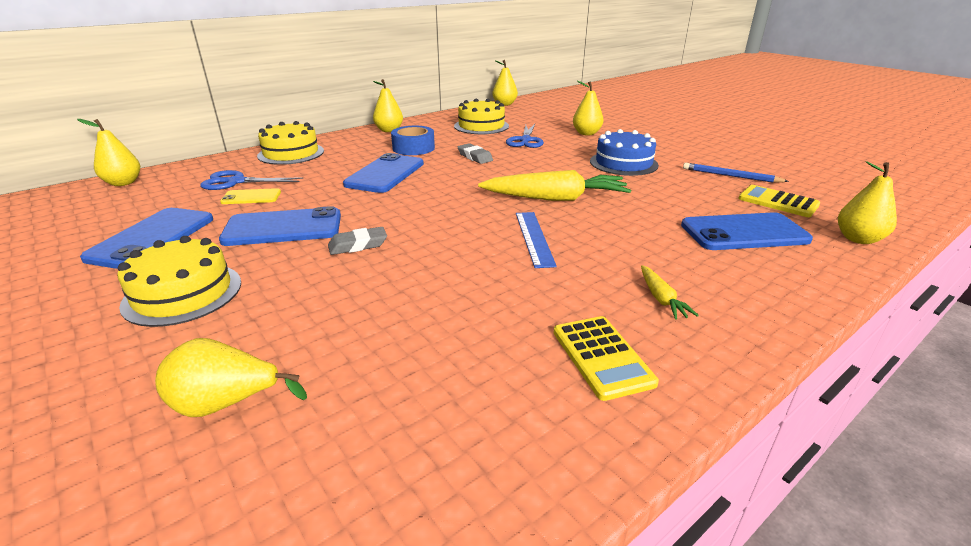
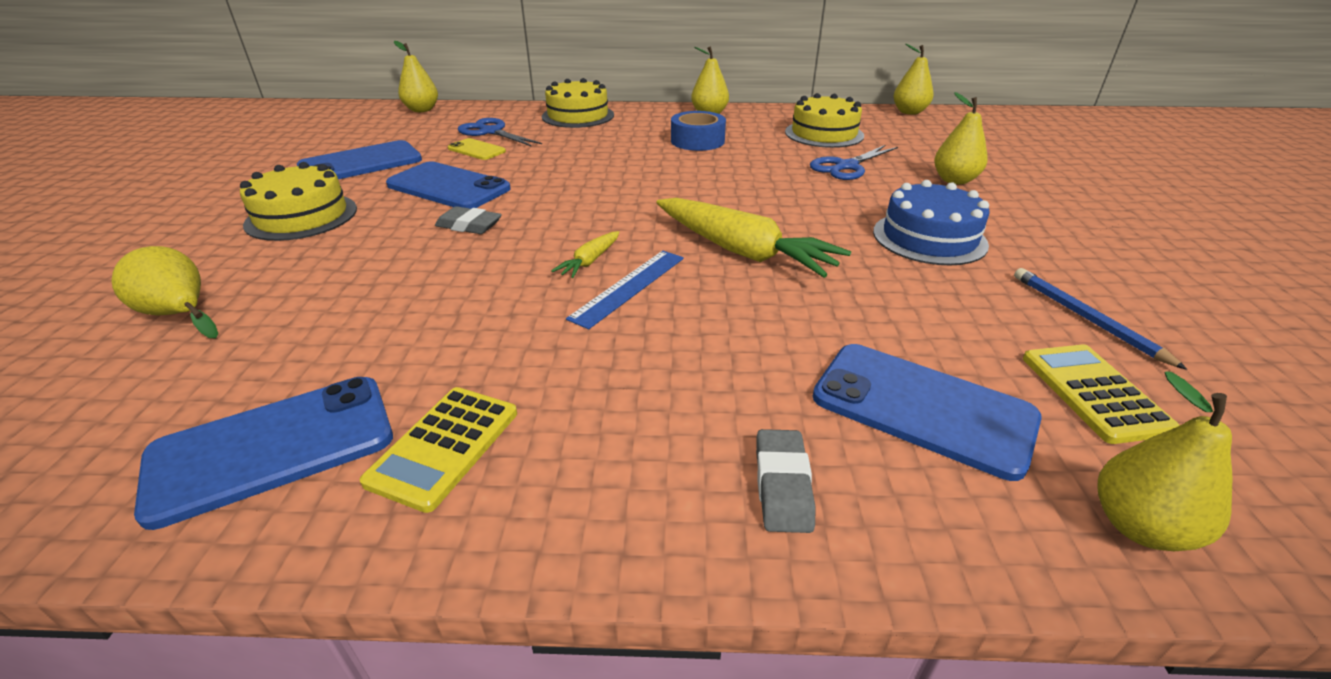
camera: 40 degrees right, 5 degrees up
(385, 174) = (618, 161): blue phone -> blue phone (272, 447)
(475, 157) = (744, 170): grey eraser -> grey eraser (782, 485)
(661, 299) = (625, 426): yellow carrot -> yellow carrot (589, 261)

